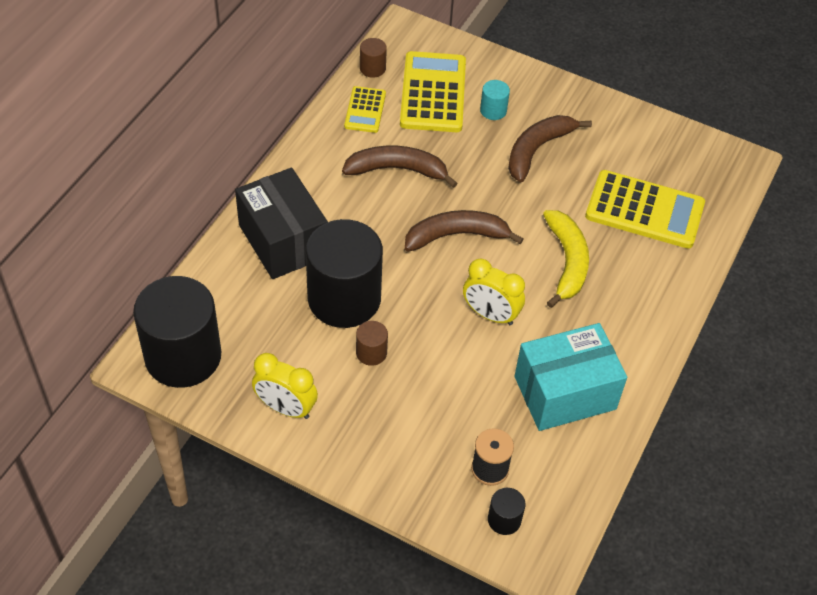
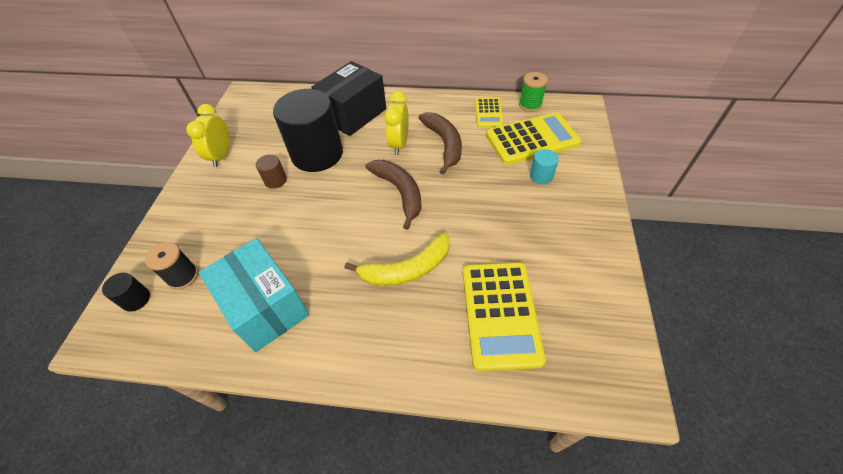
camera: 75 degrees right, 0 degrees up
(183, 356) = (251, 105): black cylinder -> none
(365, 110) = (488, 113): yellow calculator -> yellow calculator turned 75 degrees counterclockwise
(372, 68) = (530, 105): brown cylinder -> green spool
(490, 315) = (331, 234): yellow clock -> yellow clock (399, 144)
(537, 150) = (519, 214): brown banana -> none

